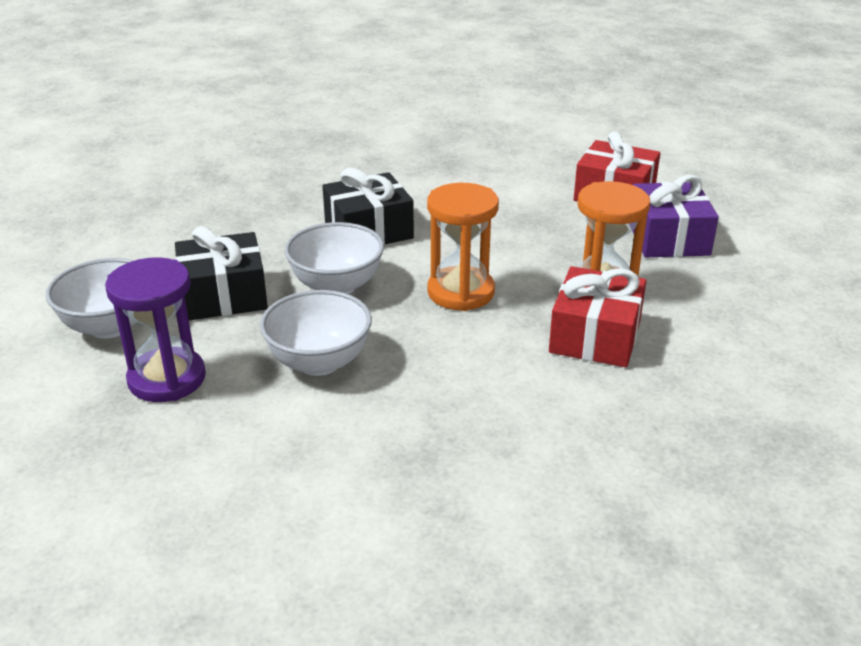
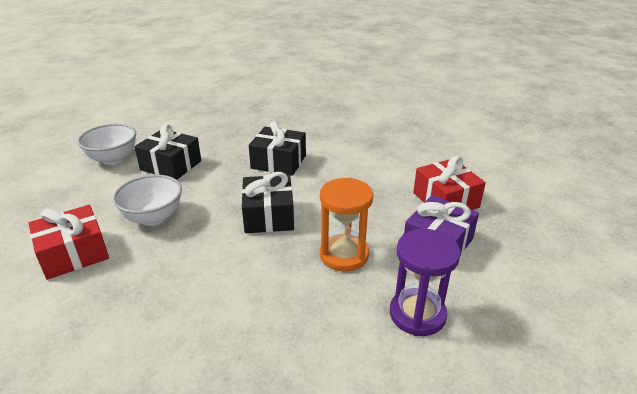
camera: 40 degrees right, 0 degrees up
(167, 379) = (93, 193): purple hourglass -> purple hourglass (417, 314)
(336, 286) = (220, 183): white bowl -> none
(461, 292) = (269, 216): orange hourglass -> black gift
(595, 336) = (296, 280): red gift -> red gift (74, 254)

